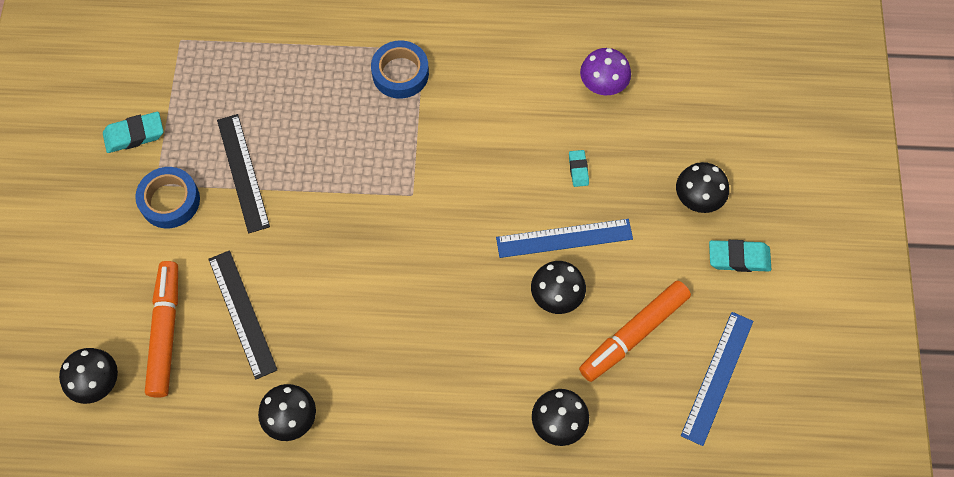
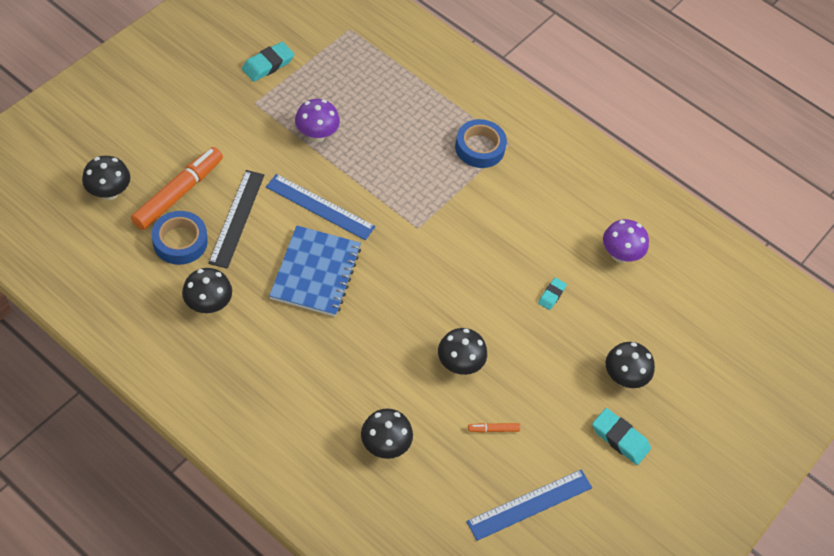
camera: 30 degrees right, 10 degrees down
(134, 135) = (268, 65): turquoise eraser -> turquoise eraser turned 60 degrees counterclockwise
(170, 201) = (254, 118): blue tape -> blue tape (180, 241)
(243, 172) = (316, 135): black ruler -> purple mushroom
(360, 310) = (315, 272): none -> blue notebook
(564, 238) = (500, 331): blue ruler -> blue ruler (320, 207)
(633, 334) = (493, 429): orange marker -> orange marker, size x0.41

